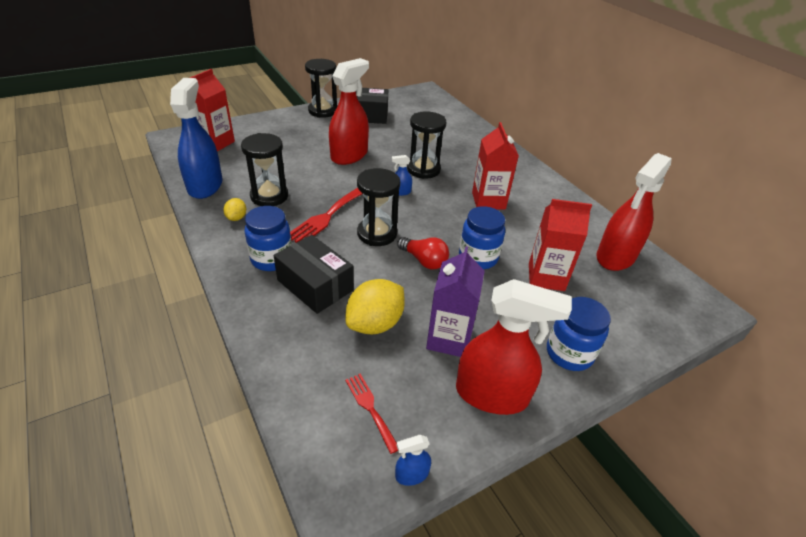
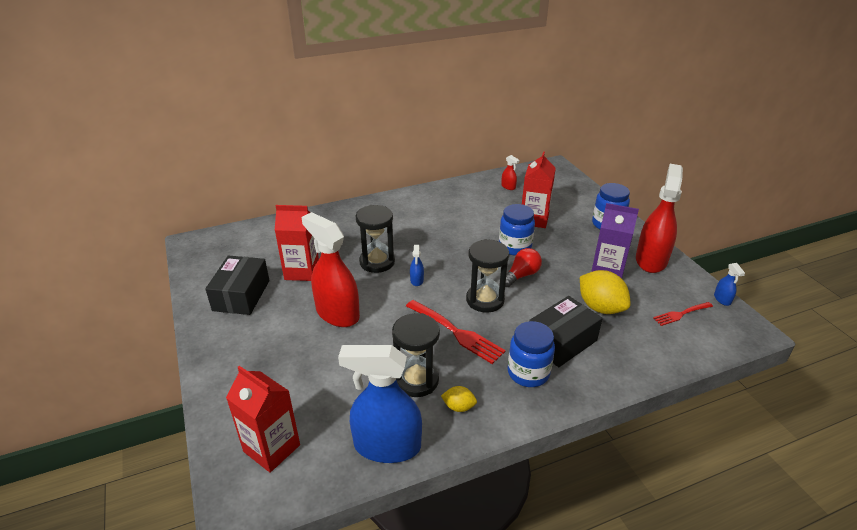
camera: 80 degrees left, 5 degrees down
(323, 111) = (212, 334): black hourglass -> none
(488, 200) = (435, 230): red carton -> red carton (302, 271)
(615, 257) = (508, 187): red spray bottle -> red spray bottle, size x0.41

